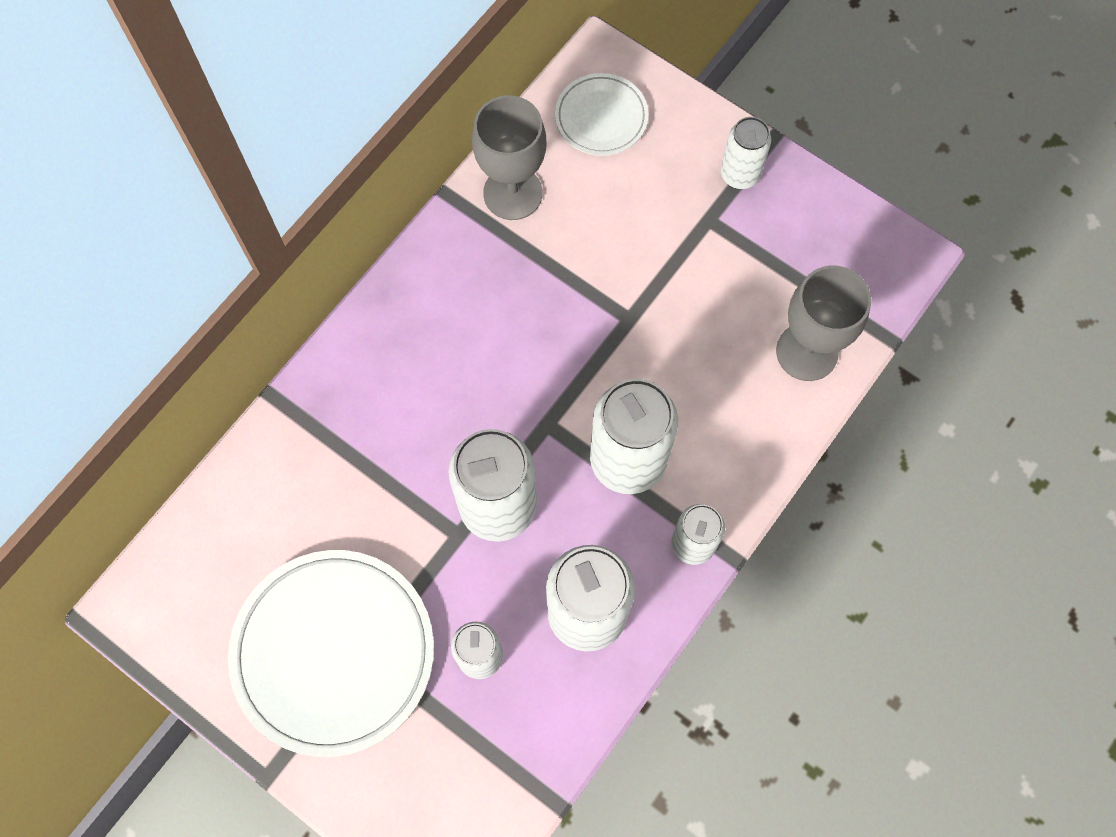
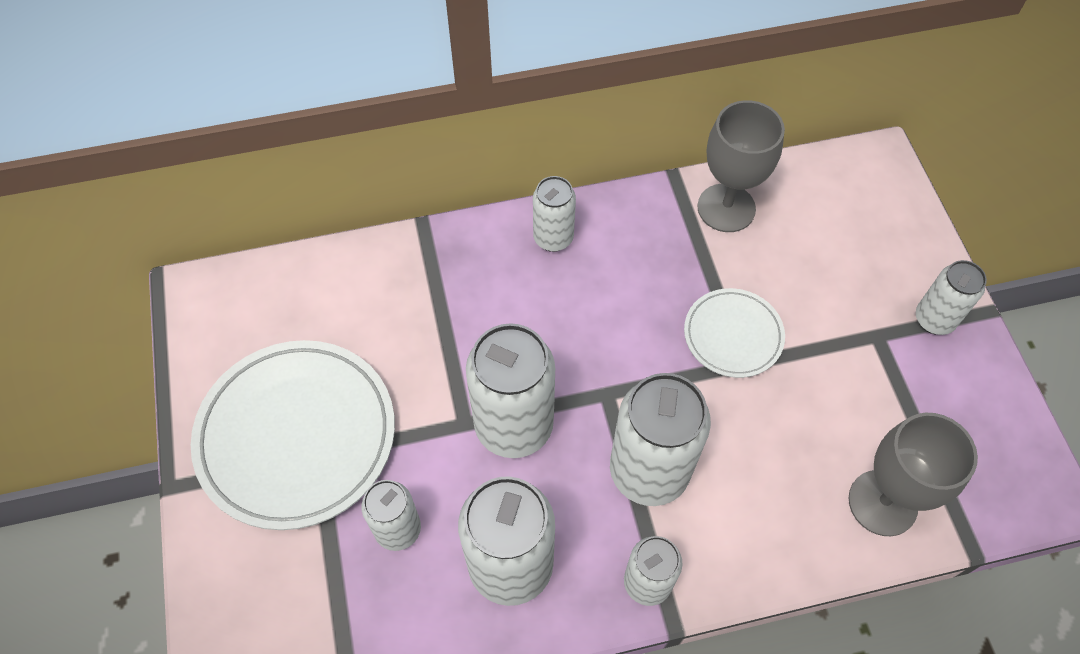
camera: 40 degrees right, 10 degrees down
(394, 325) = (553, 238): none -> white can
(601, 117) = (846, 201): white plate -> white plate (733, 335)

